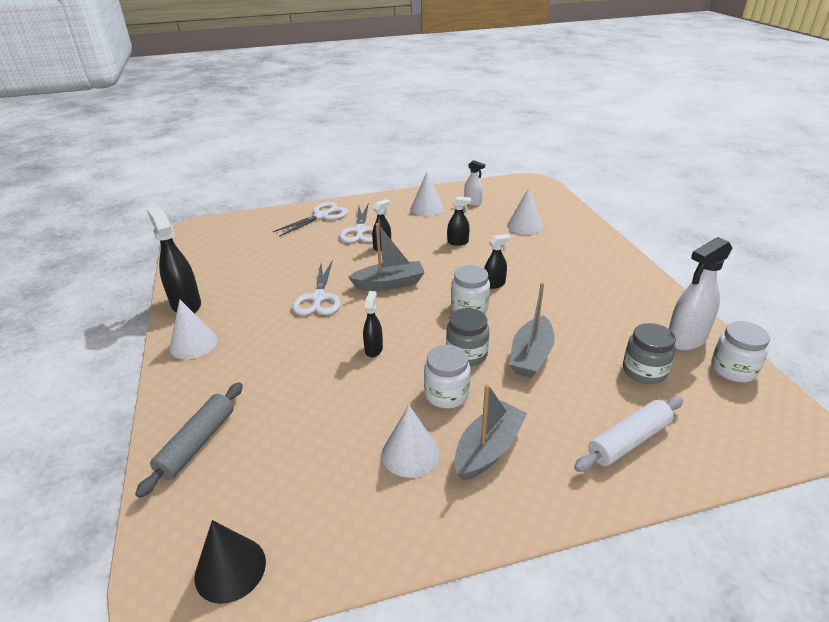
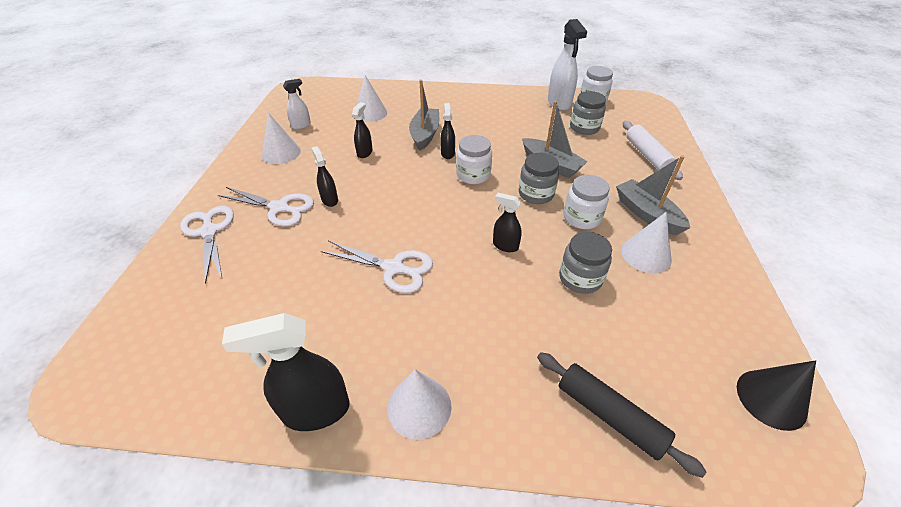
camera: 70 degrees left, 10 degrees up
(197, 443) = (609, 415): grey rolling pin -> black rolling pin
(350, 405) = (580, 278): none -> grey jar
(389, 283) = (403, 211): grey boat -> grey boat (425, 134)

